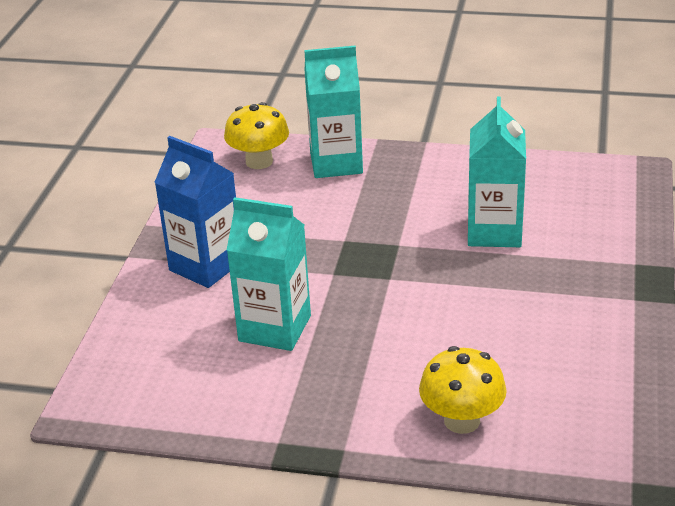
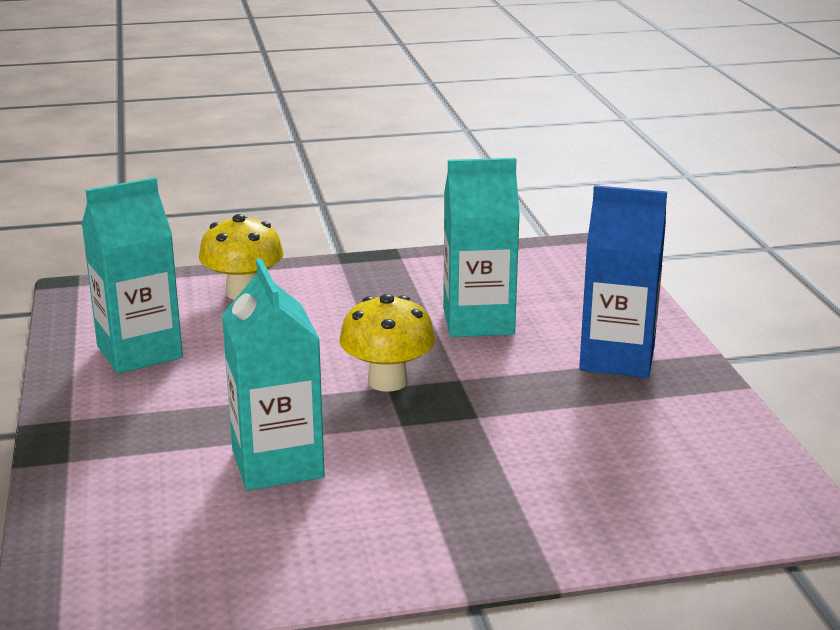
camera: 155 degrees right, 10 degrees down
(259, 161) = (710, 499): yellow mushroom -> yellow mushroom (387, 381)
(336, 163) = (587, 521): turquoise carton -> turquoise carton (139, 352)

